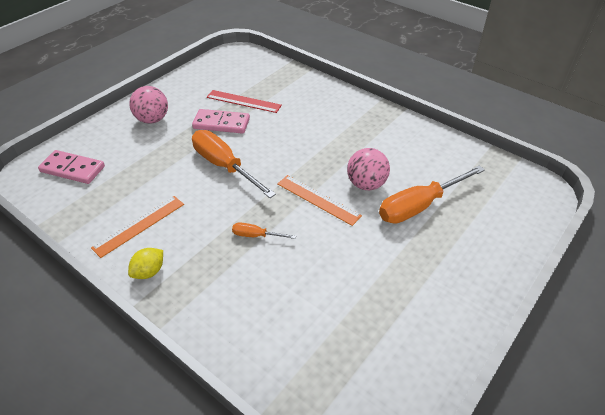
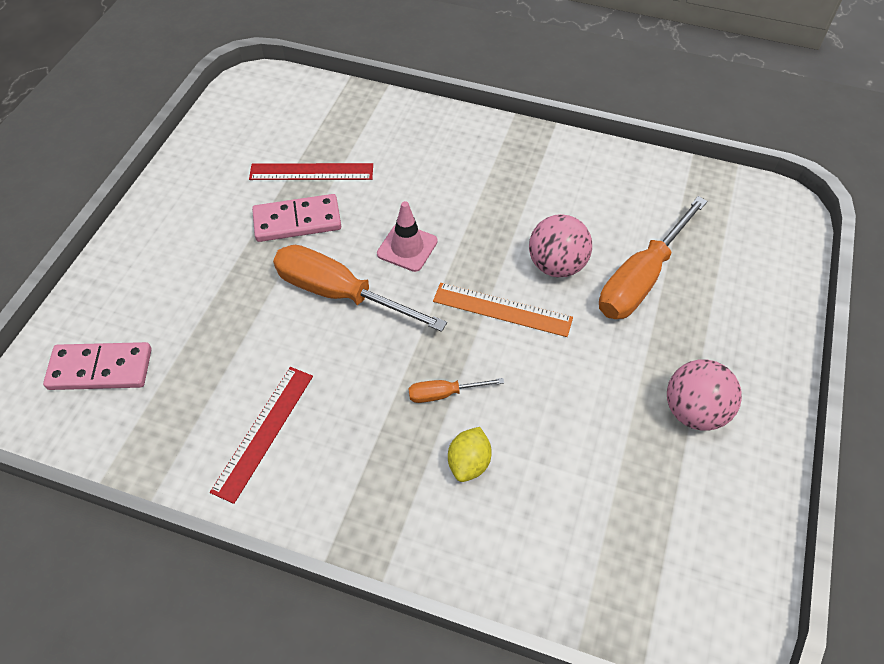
camera: 20 degrees left, 10 degrees up
(139, 225) = (263, 432): orange ruler -> red ruler
(149, 272) = (319, 501): yellow lemon -> yellow lemon (469, 463)
(152, 119) = (183, 243): pink ball -> pink ball (694, 411)
(277, 152) = (407, 247): none -> pink traffic cone

